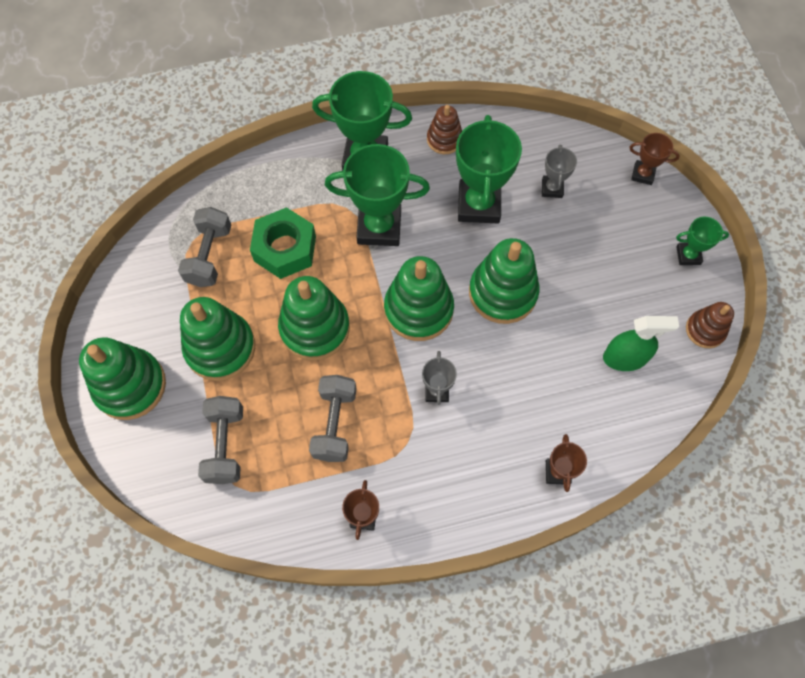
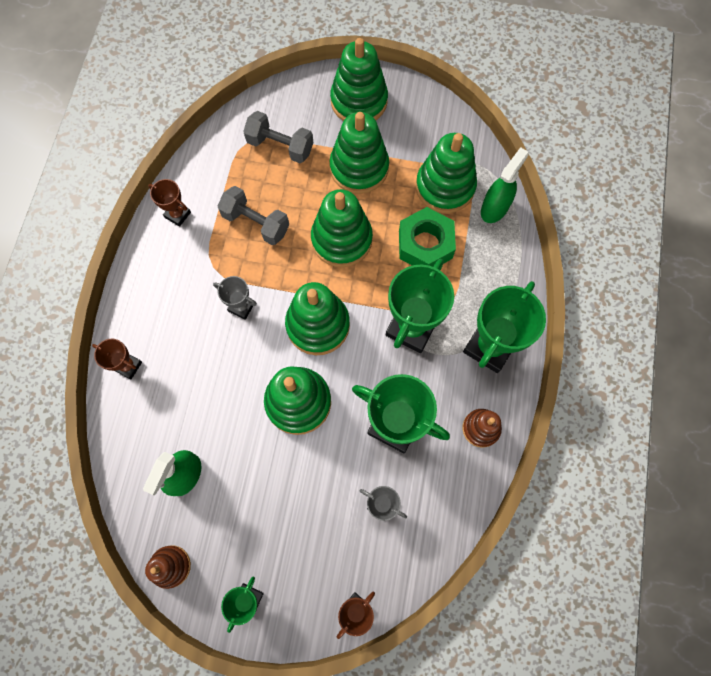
camera: 115 degrees right, 5 degrees up
(209, 256) = (445, 187): grey dumbbell -> green stacking toy
(216, 203) = (494, 208): none -> green spray bottle

